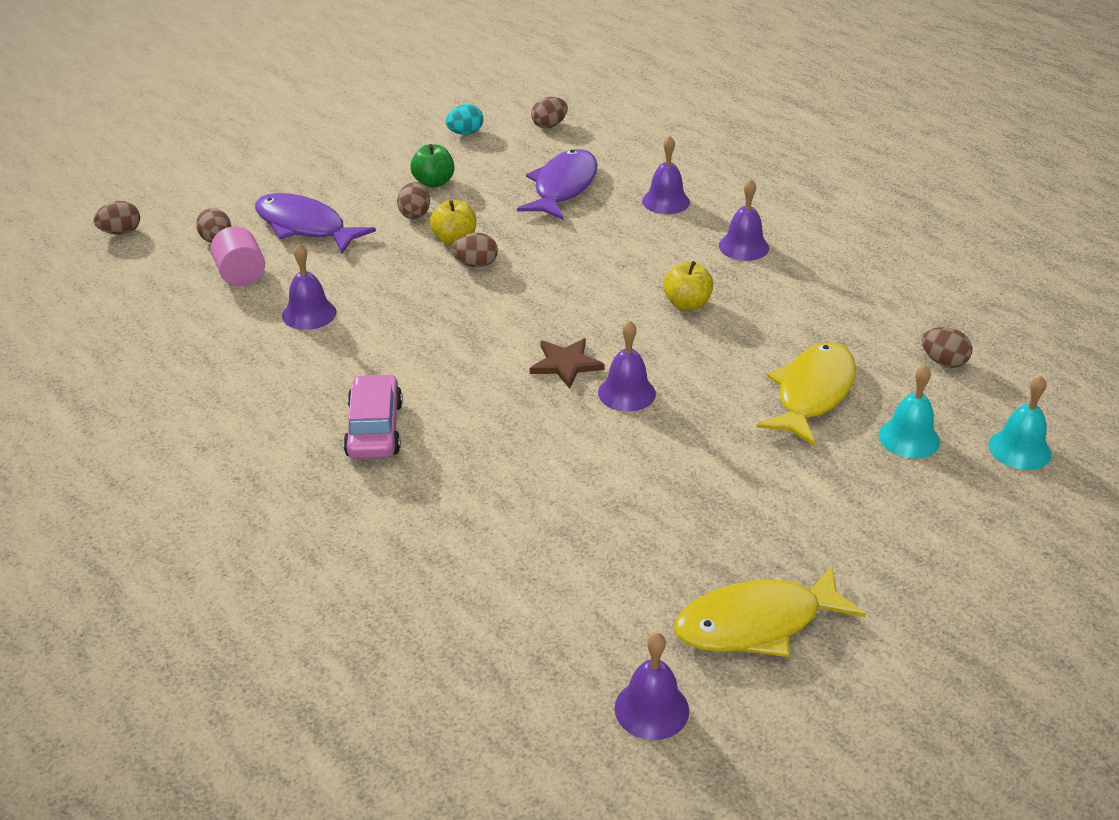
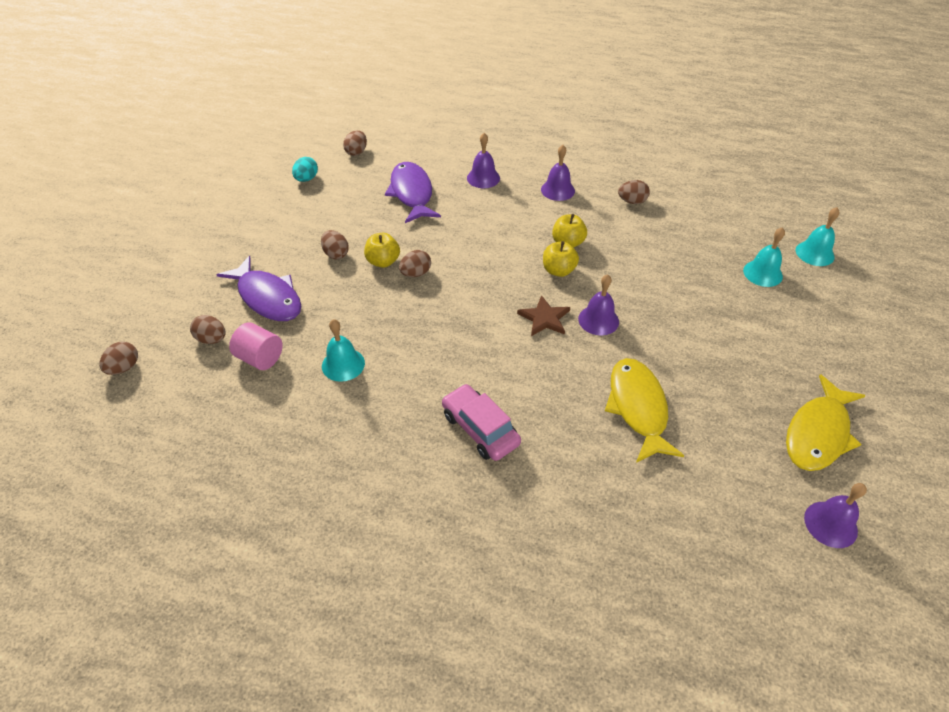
camera: 35 degrees left, 10 degrees up
(305, 226) = (267, 297): purple fish -> purple fish turned 135 degrees counterclockwise
(309, 314) = (343, 364): purple bell -> turquoise bell
(433, 182) = (324, 224): green apple -> none
(640, 326) = (558, 270): none -> yellow apple
(812, 393) = (691, 269): yellow fish -> yellow fish (638, 407)
(943, 362) = (729, 217): brown egg -> brown egg (632, 201)

